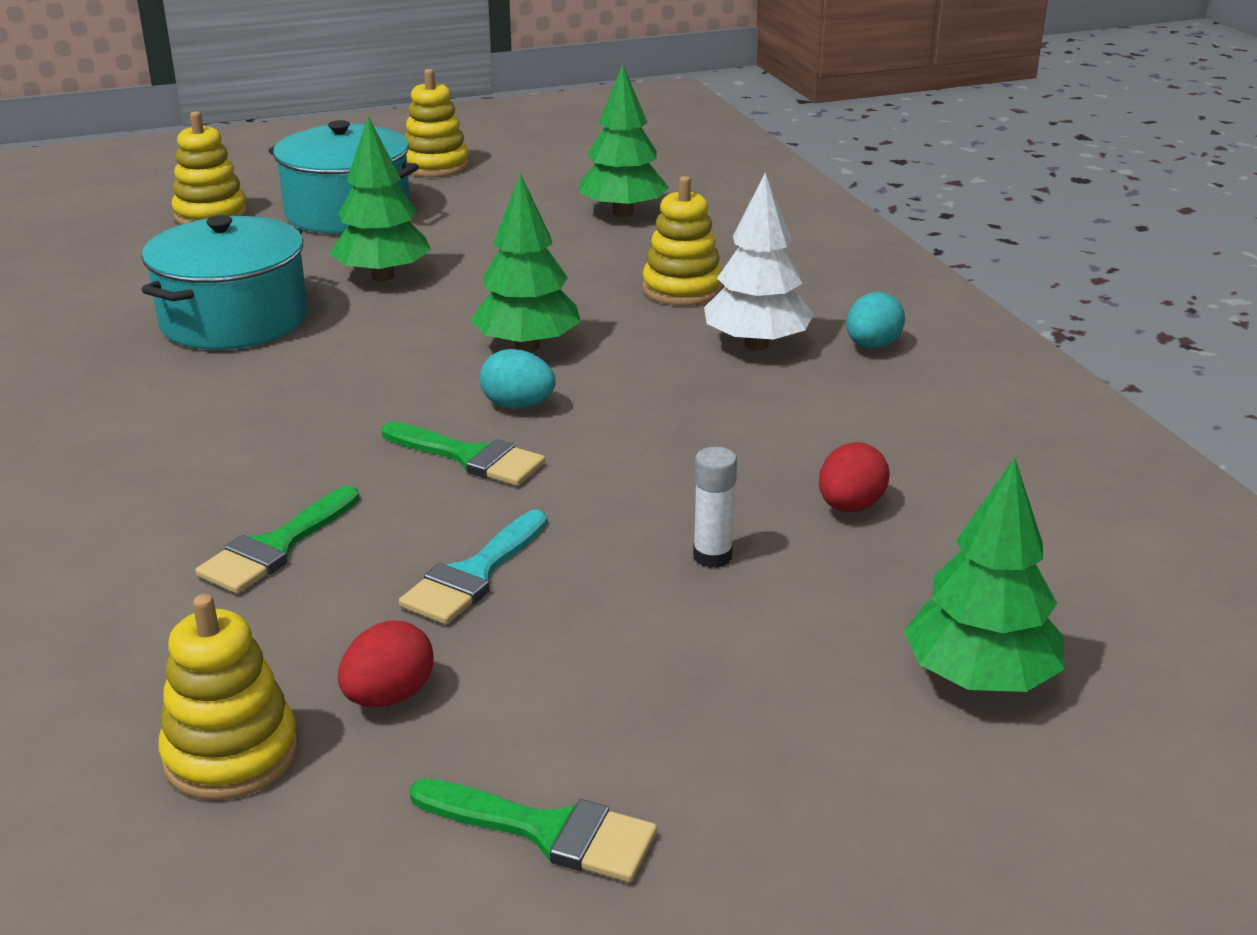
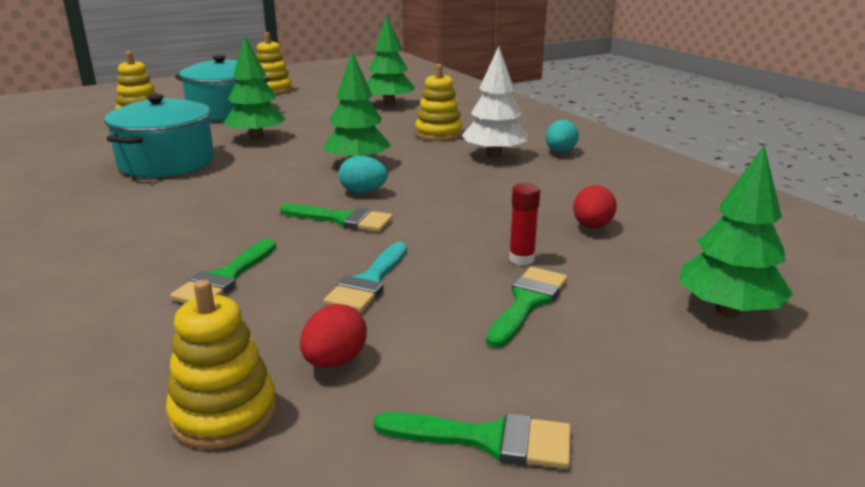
camera: 10 degrees left, 5 degrees down
(688, 633) = (527, 302): none -> green brush
(712, 556) = (521, 259): white glue stick -> red glue stick

